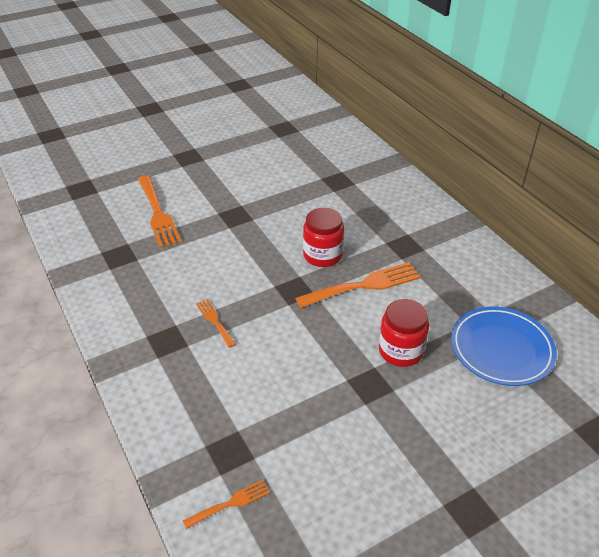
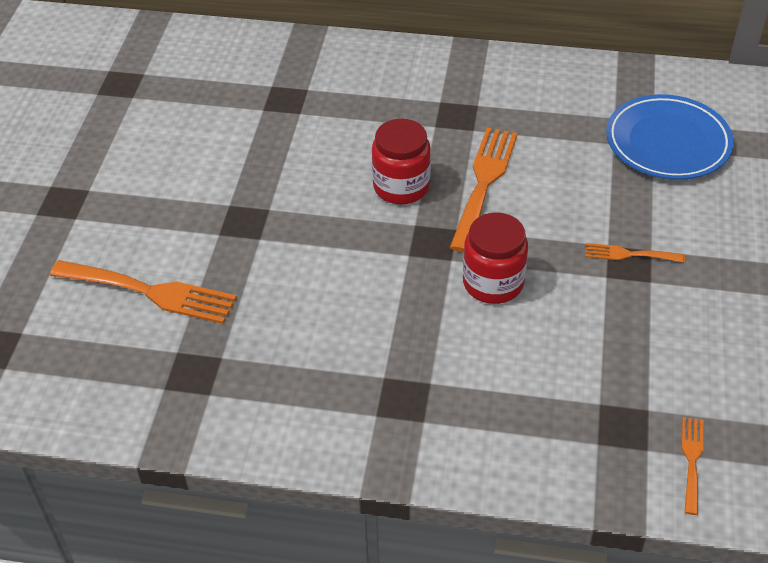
camera: 50 degrees left, 5 degrees up
(214, 321) = (414, 338): orange fork -> orange fork (629, 254)
(400, 351) = (604, 213): red jar -> red jar (493, 283)

